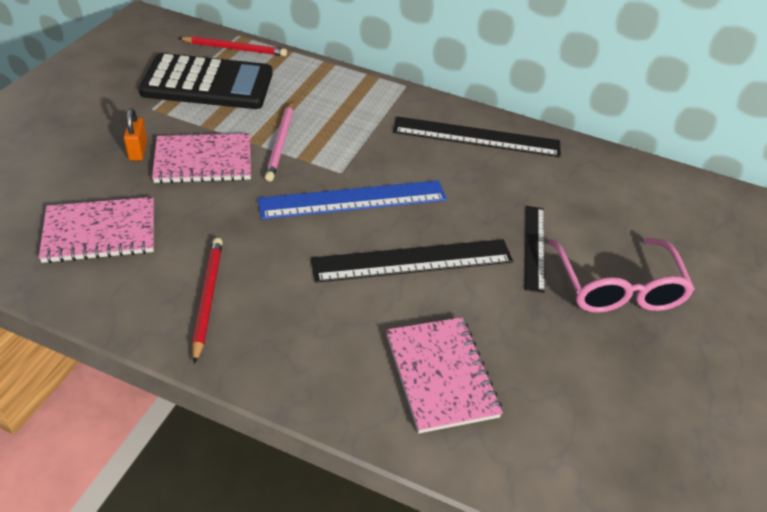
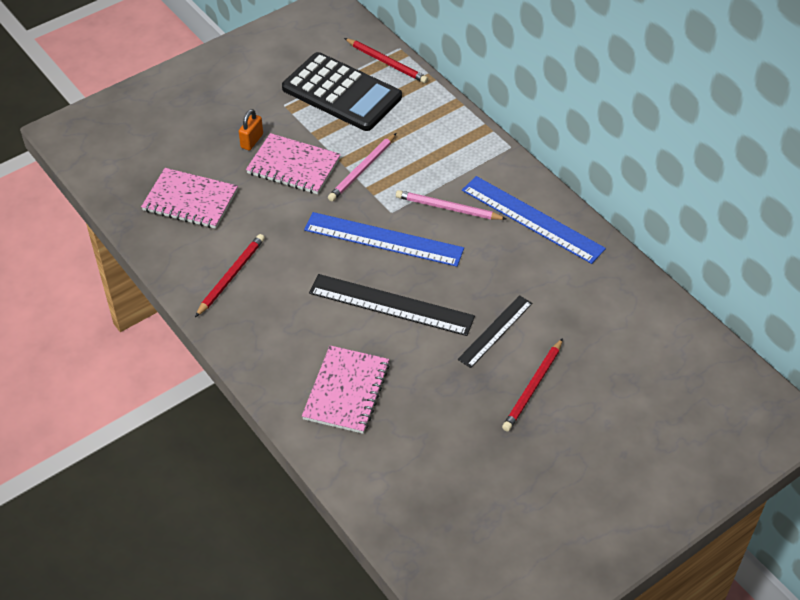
camera: 35 degrees right, 5 degrees up
(393, 151) = (448, 208): none -> pink pencil
(476, 137) = (532, 219): black ruler -> blue ruler
(616, 287) = (533, 387): pink glasses -> red pencil

